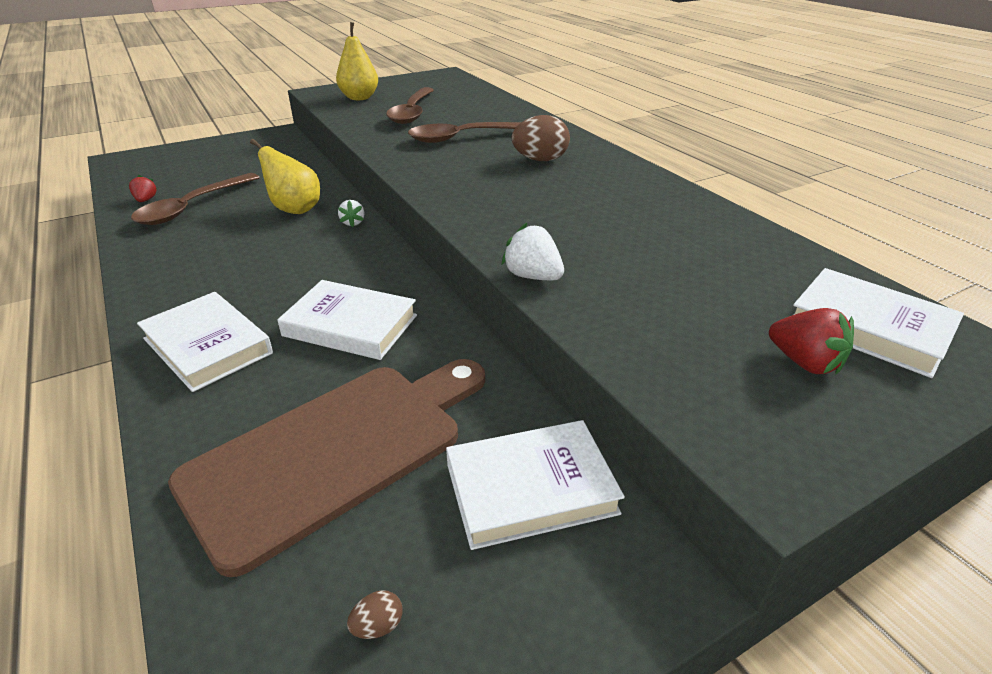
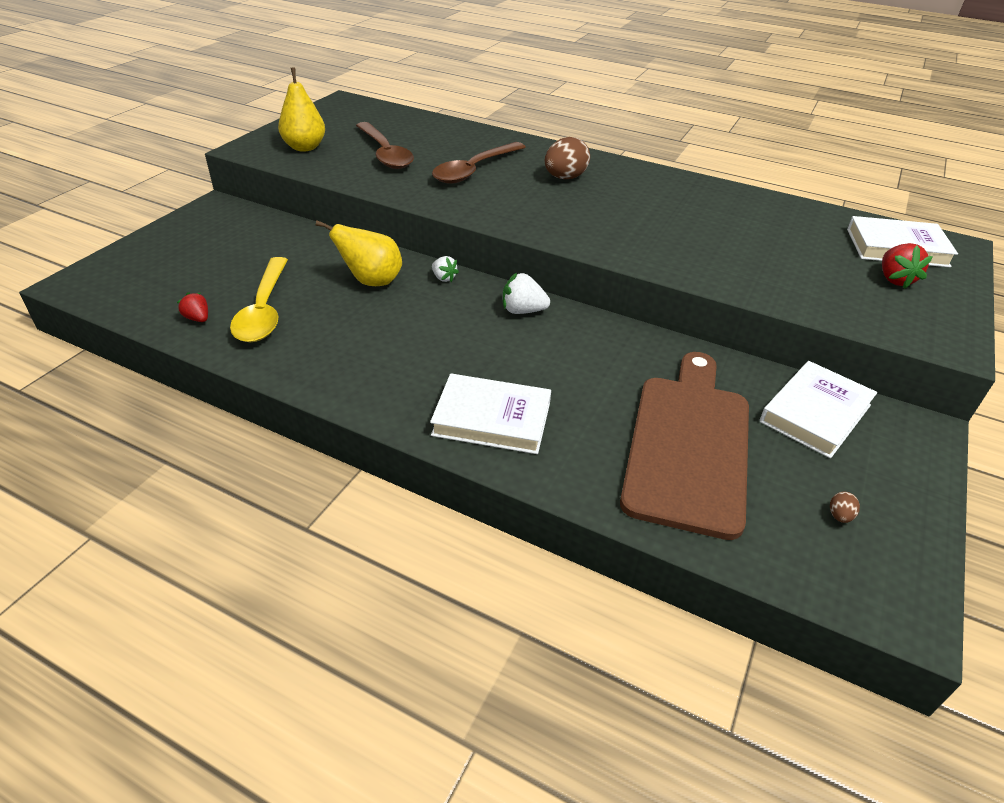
camera: 35 degrees left, 5 degrees up
(192, 207) = (264, 310): brown spoon -> yellow spoon
(350, 325) = (572, 361): white book -> none
(533, 276) = (697, 276): white strawberry -> white strawberry (522, 311)
(804, 362) = (894, 279): red strawberry -> red strawberry turned 75 degrees clockwise

